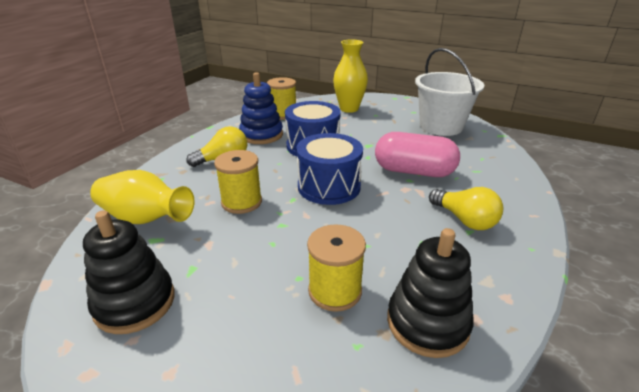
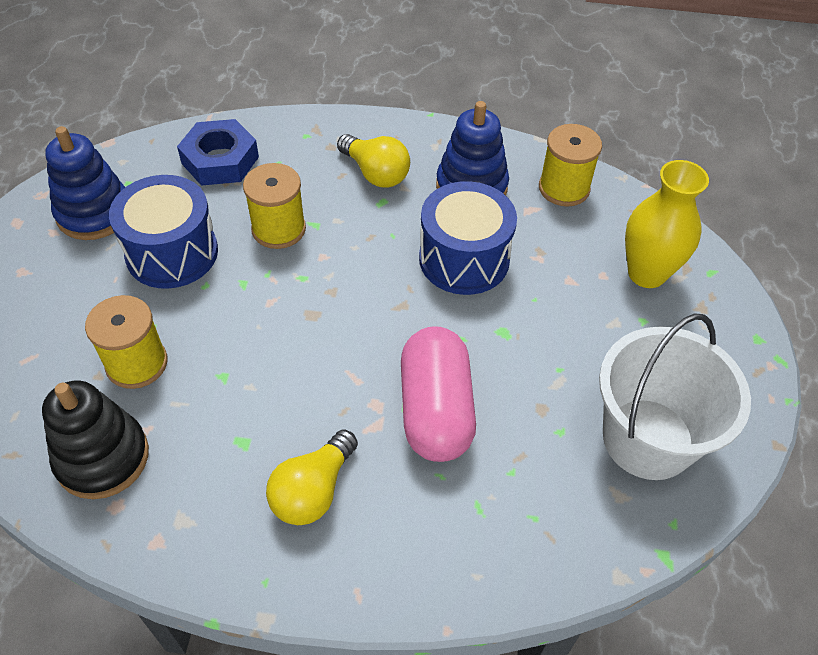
camera: 70 degrees right, 20 degrees up
(135, 303) = (94, 213): black stacking toy -> blue stacking toy
(145, 219) = (220, 160): yellow vase -> blue nut
(329, 186) = (348, 308): blue drum -> blue drum (172, 253)

